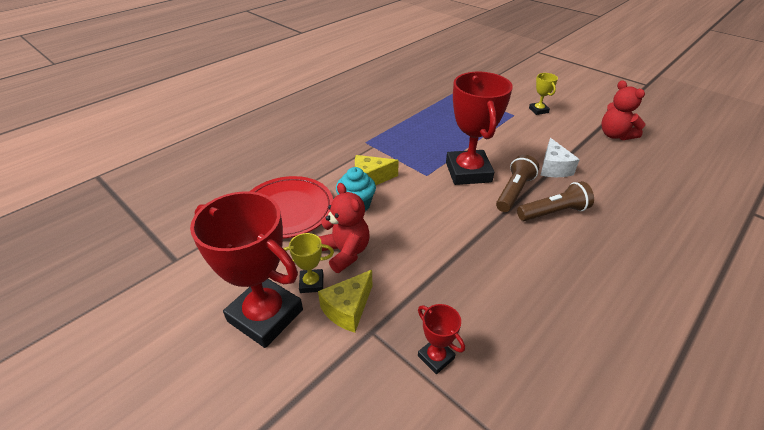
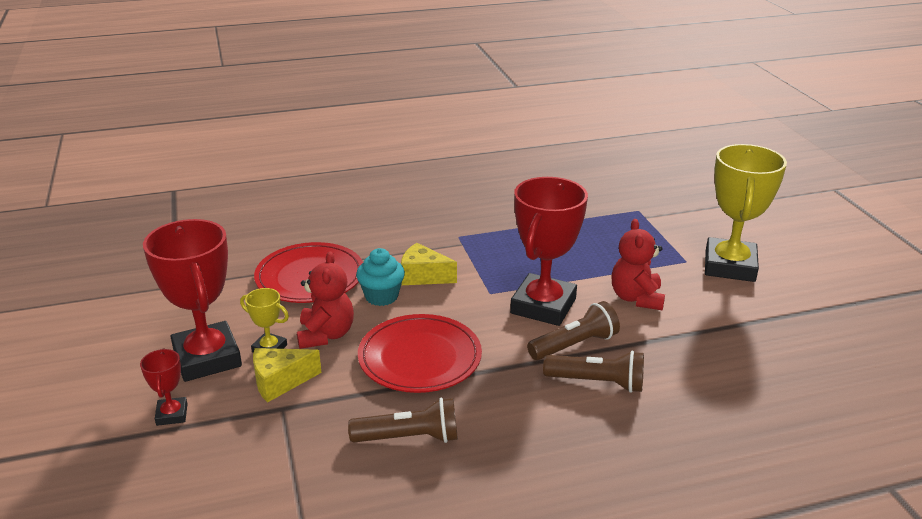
camera: 30 degrees right, 10 degrees down
(430, 242) = (420, 358): none -> red plate
(436, 357) = (317, 451): red trophy -> red trophy (172, 414)
(487, 310) = (409, 438): none -> brown flashlight
(538, 110) = (729, 266): yellow trophy -> yellow trophy, size x2.19
(553, 168) = (660, 338): white cheese -> none
(615, 135) = (806, 330): red teddy bear -> red teddy bear (636, 298)

